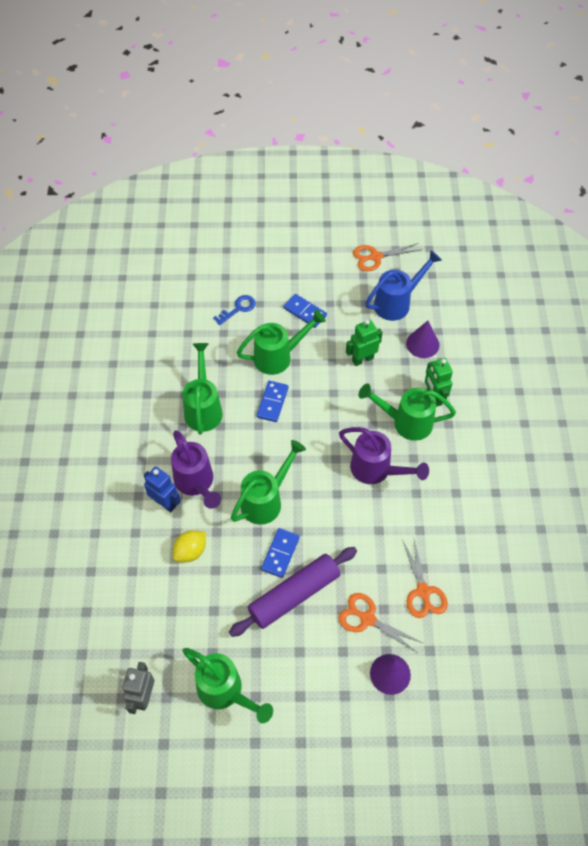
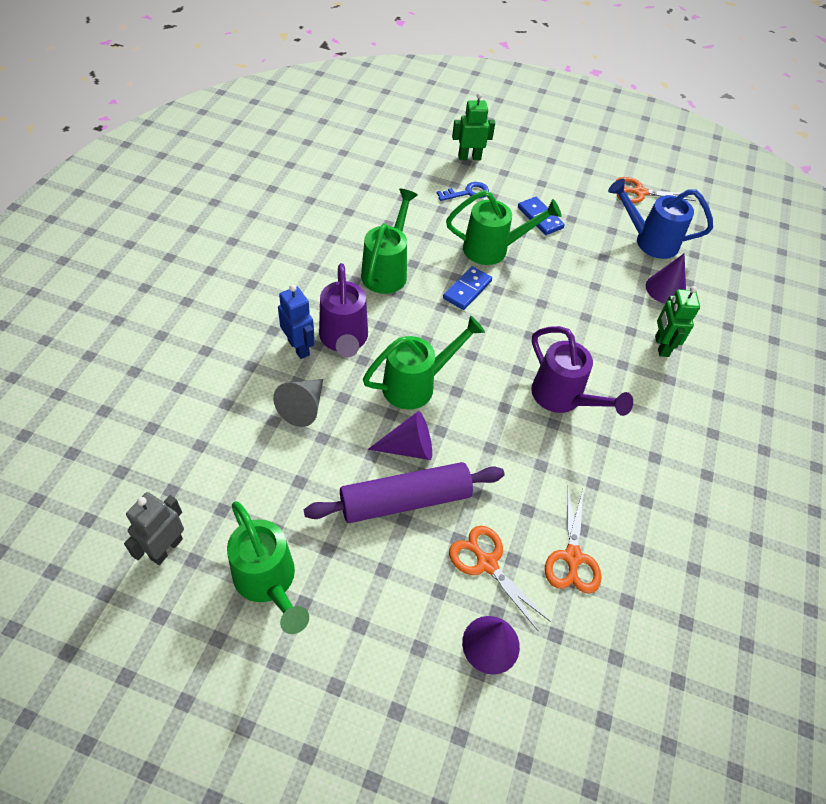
camera: 15 degrees right, 5 degrees down
(191, 551) = (303, 407): yellow lemon -> grey cone
(280, 553) = (408, 447): blue domino -> purple cone
(362, 359) = (588, 282): green robot -> green robot (469, 157)
(397, 303) = (649, 241): blue watering can -> blue watering can turned 150 degrees counterclockwise
(406, 422) = (617, 360): green watering can -> none

